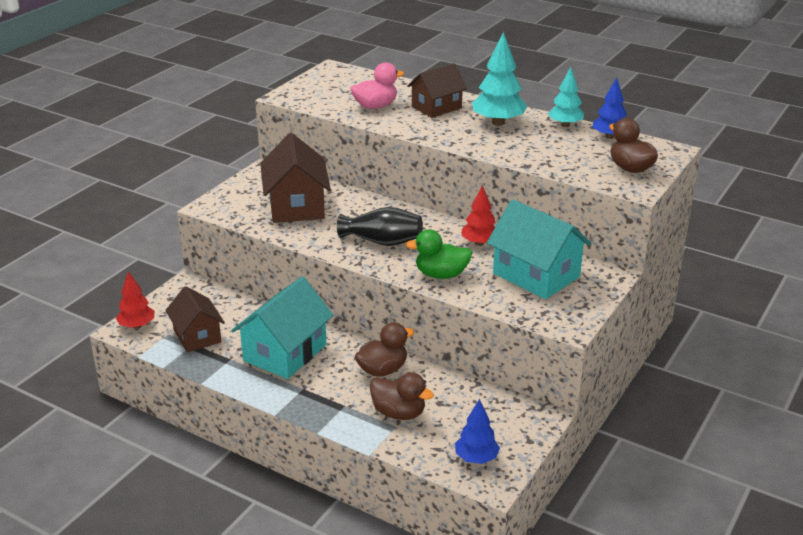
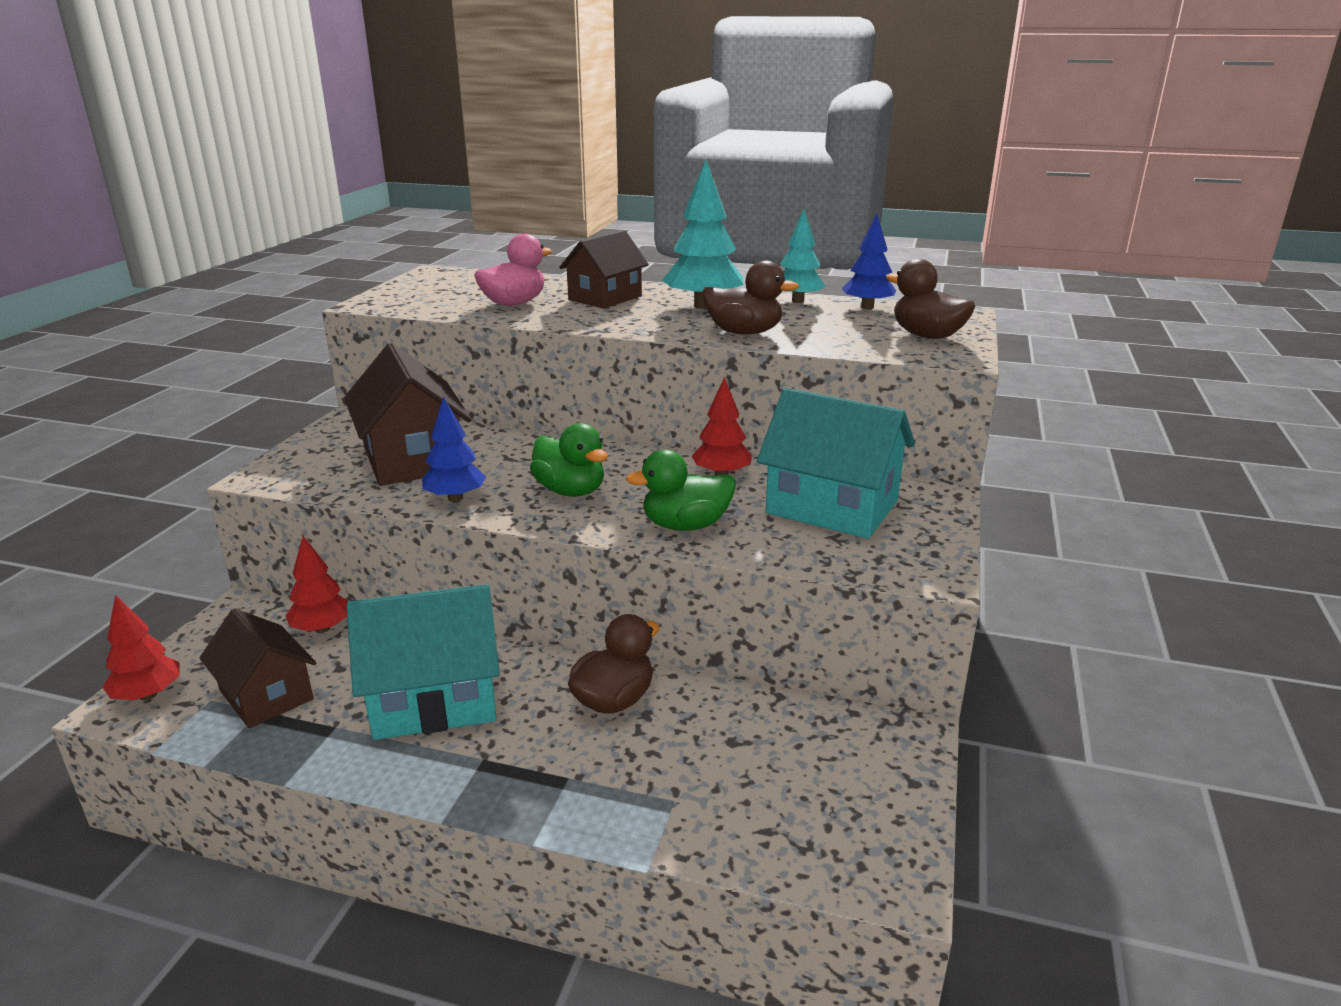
camera: 15 degrees left, 5 degrees down
(231, 302) = (322, 628): none -> red tree
(285, 353) = (434, 699): turquoise house -> turquoise house turned 60 degrees clockwise
(382, 242) = (570, 491): black vase -> green duck
(399, 413) = (670, 773): brown duck -> brown duck (744, 332)
(476, 458) = (843, 836): blue tree -> blue tree (455, 498)

